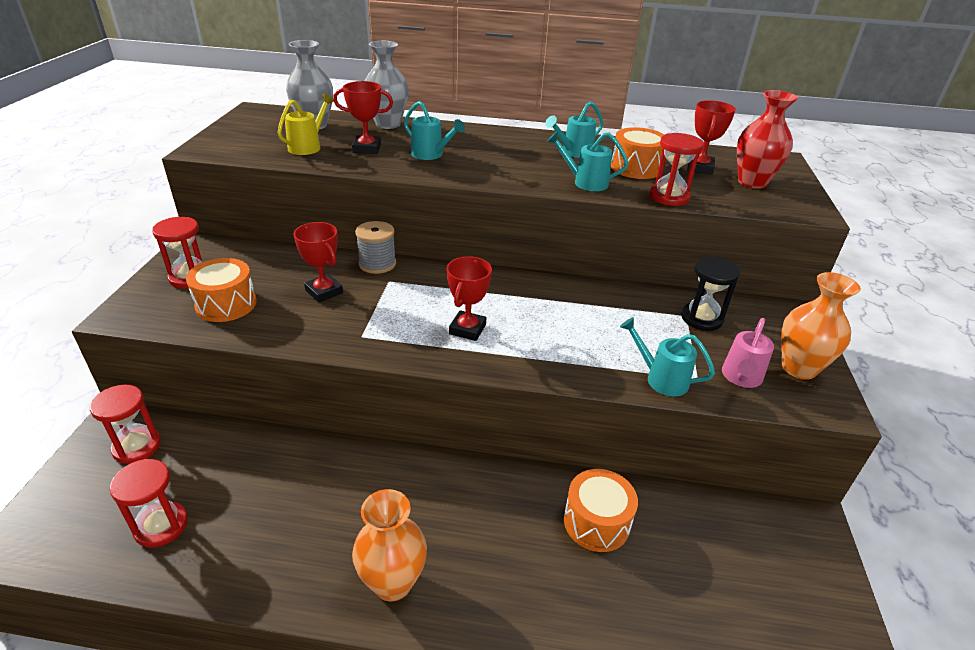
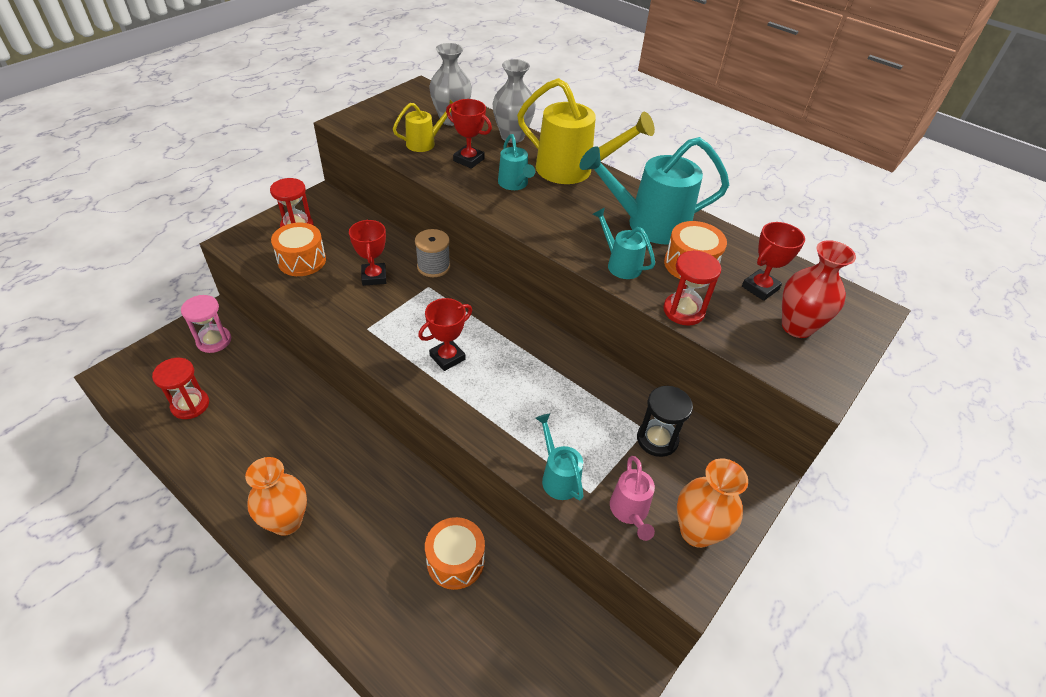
camera: 30 degrees right, 10 degrees up
(137, 446) = (214, 341): red hourglass -> pink hourglass
(470, 134) = (573, 171): none -> yellow watering can
(574, 152) = (648, 225): turquoise watering can -> turquoise watering can, size x1.91
(741, 378) = (630, 512): pink watering can -> pink watering can turned 60 degrees counterclockwise

